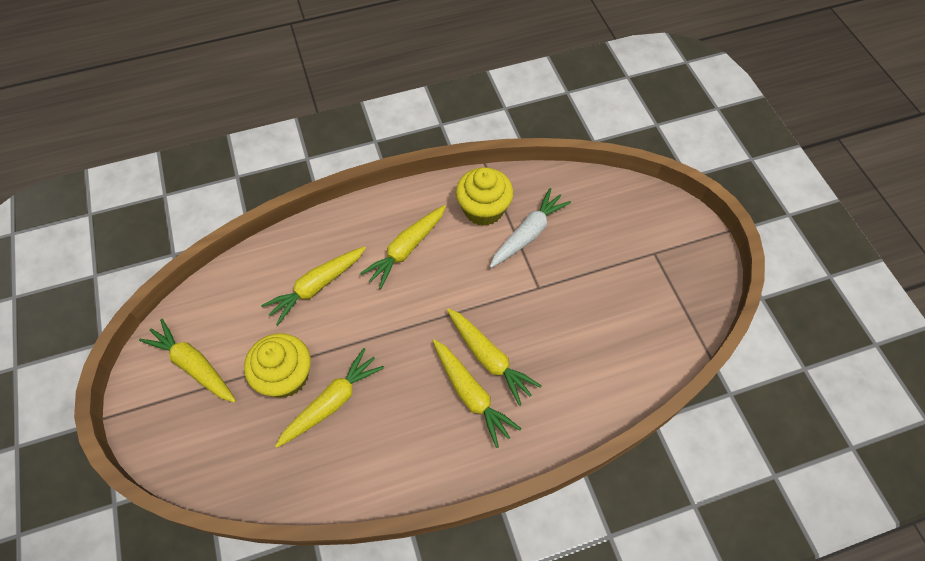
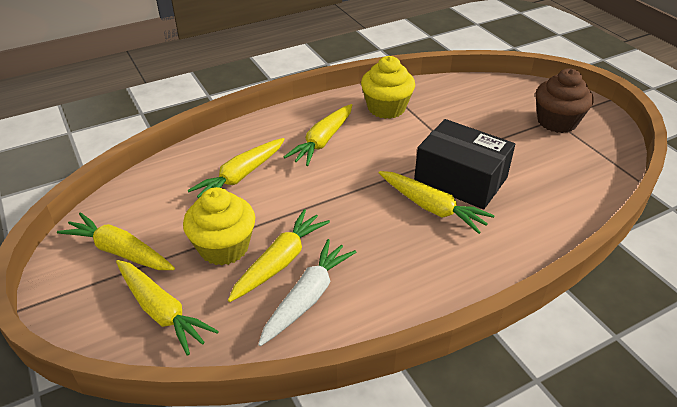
camera: 10 degrees left, 20 degrees down
(471, 394) = (424, 237): yellow carrot -> yellow carrot (161, 311)
(528, 234) = (433, 119): white carrot -> white carrot (307, 298)
(528, 325) = (460, 180): none -> black box
(657, 257) = (557, 122): none -> brown cupcake

